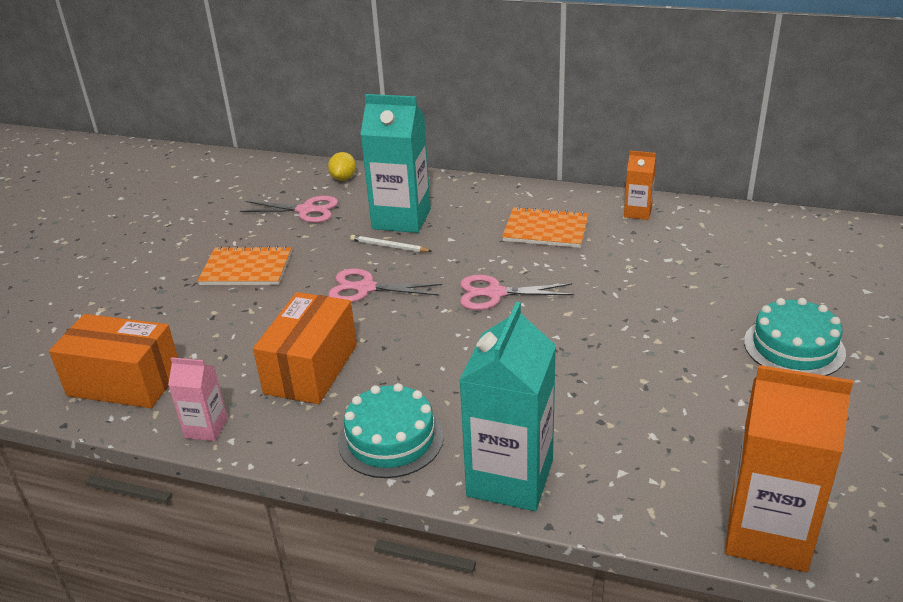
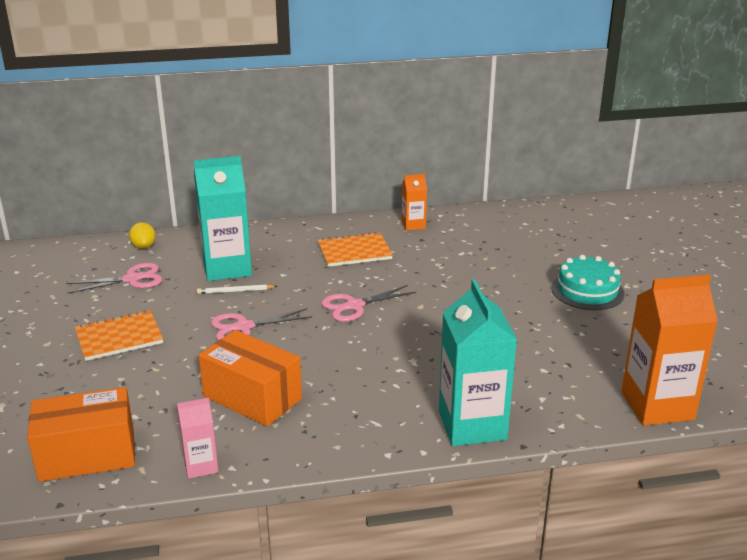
camera: 30 degrees left, 5 degrees down
(311, 369) = (252, 397): orange box -> orange box turned 45 degrees counterclockwise
(390, 439) = (362, 427): turquoise cake -> none

